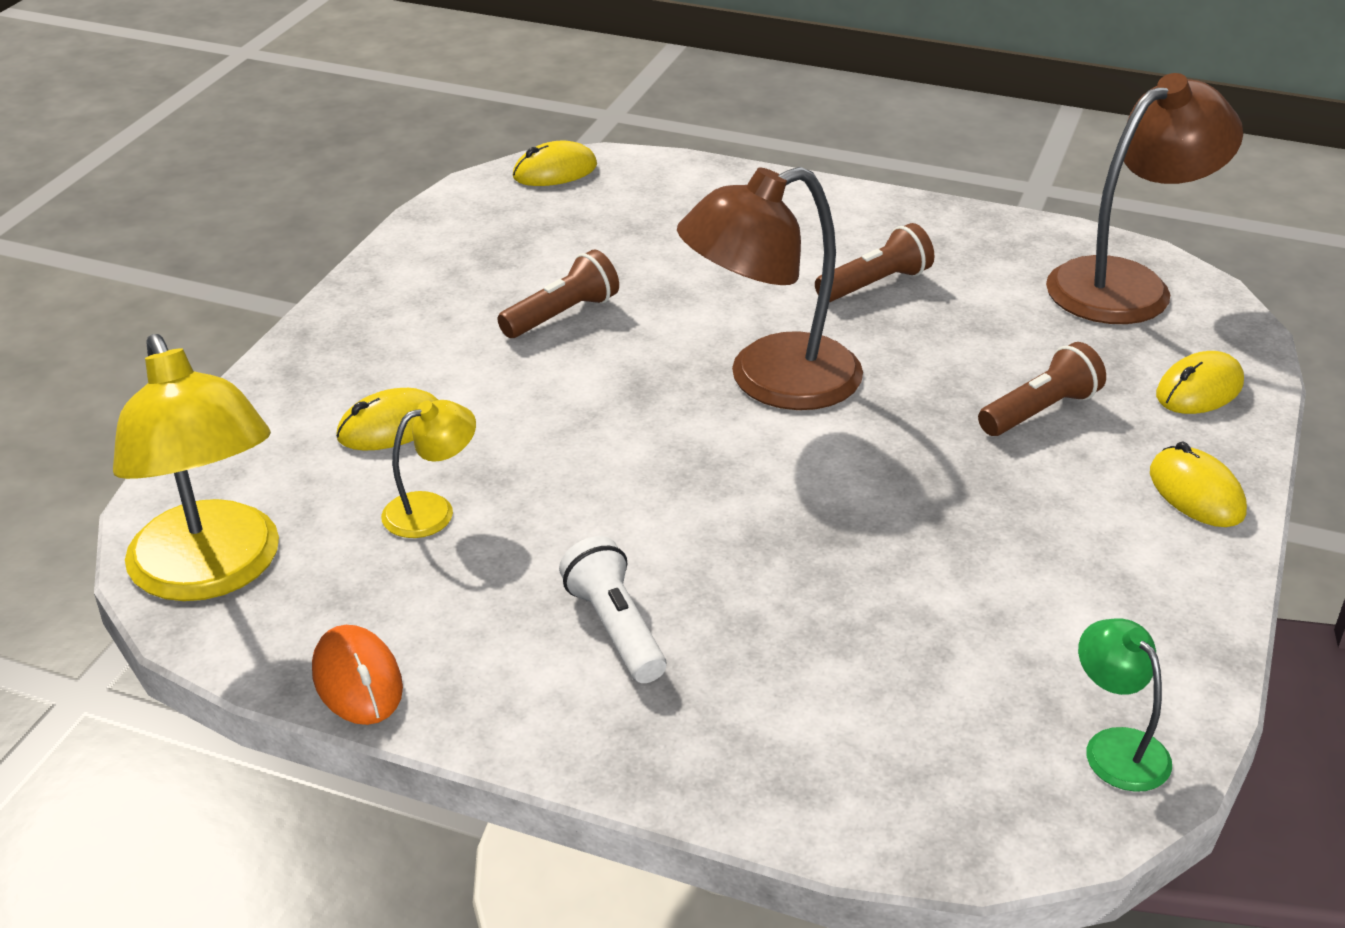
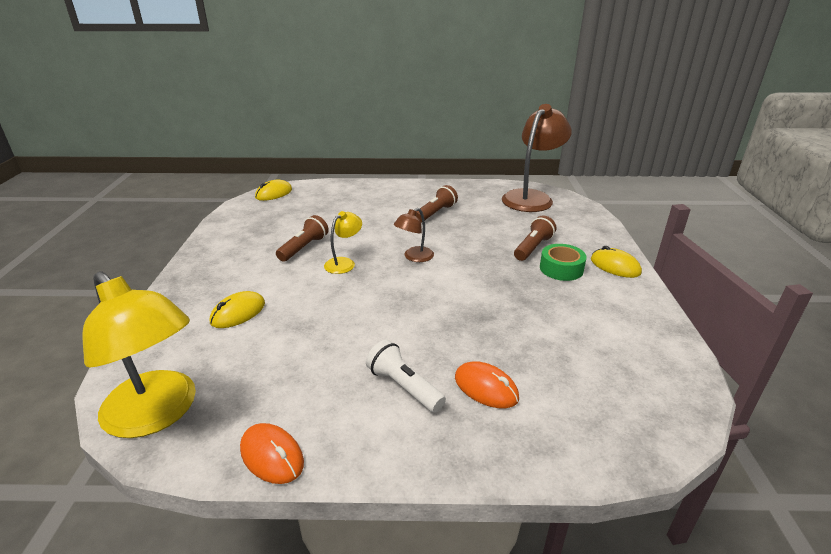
camera: 20 degrees left, 5 degrees down
(432, 510) = (277, 349): yellow lamp -> yellow lamp (344, 263)
(758, 667) = (486, 388): none -> orange mouse
(770, 381) = (414, 257): brown lamp -> brown lamp, size x0.49
(1068, 472) = (561, 269): none -> green tape
(1116, 746) = (669, 382): green lamp -> none
(1199, 390) = (586, 229): yellow mouse -> none

